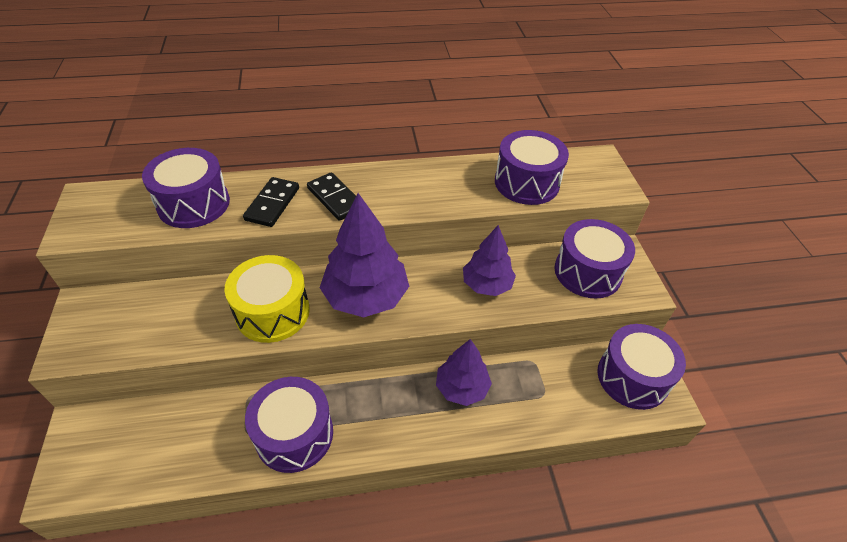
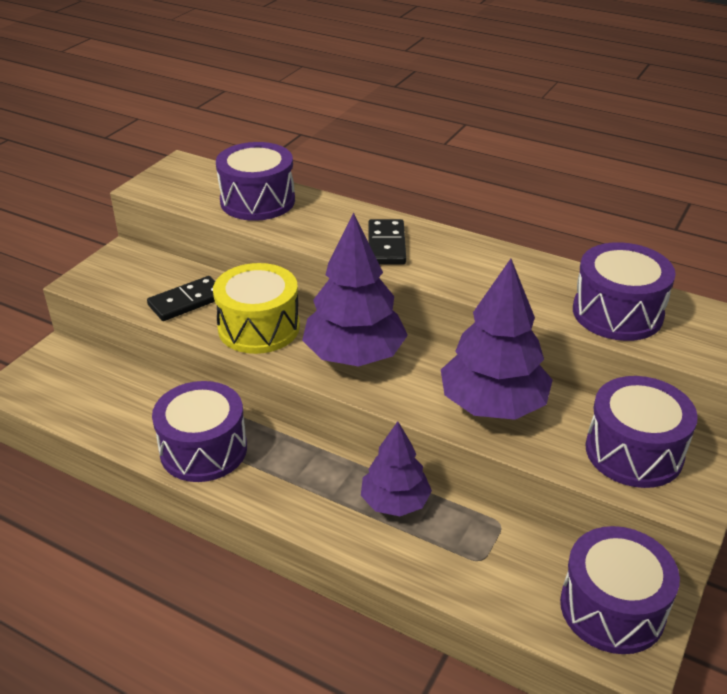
camera: 40 degrees right, 10 degrees down
(272, 204) = (323, 227): black domino -> black domino (187, 301)
(487, 284) = (493, 405): purple tree -> purple tree, size x1.59

